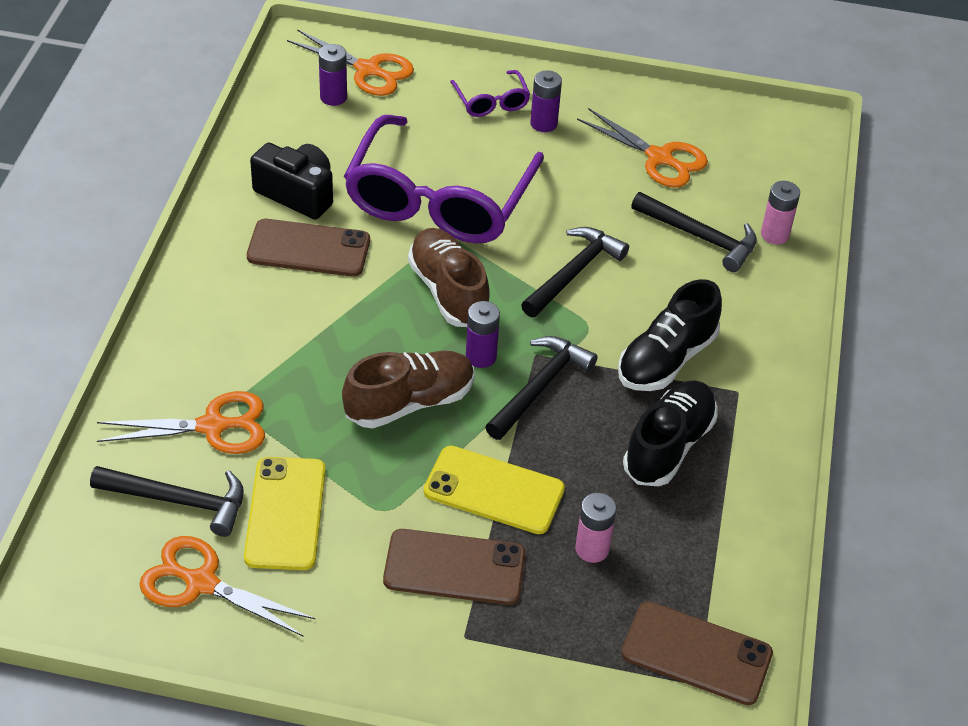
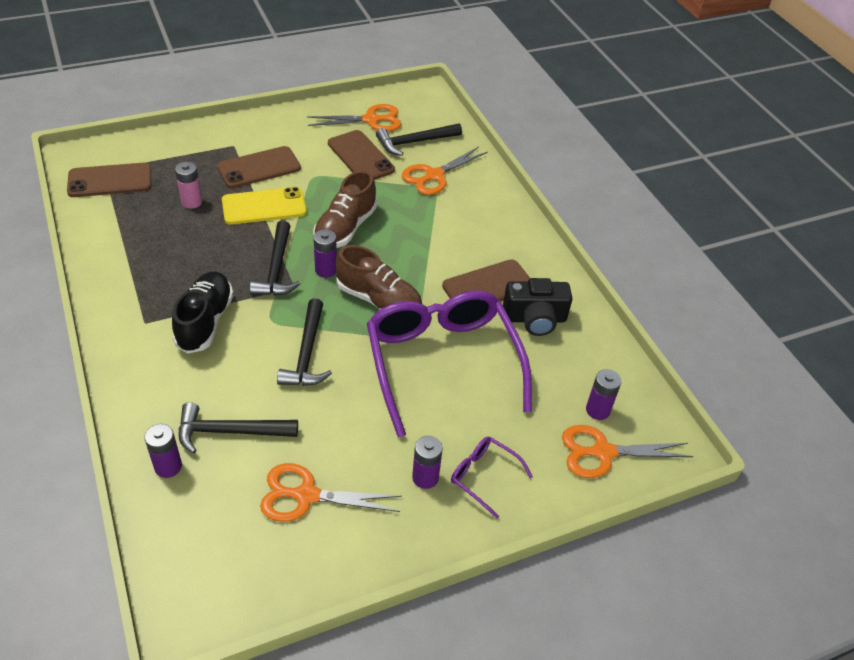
camera: 145 degrees right, 0 degrees up
(286, 513) = (360, 157): yellow phone -> brown phone
(668, 446) = (175, 269): black shoe -> none
(775, 234) = (168, 466): pink battery -> purple battery

